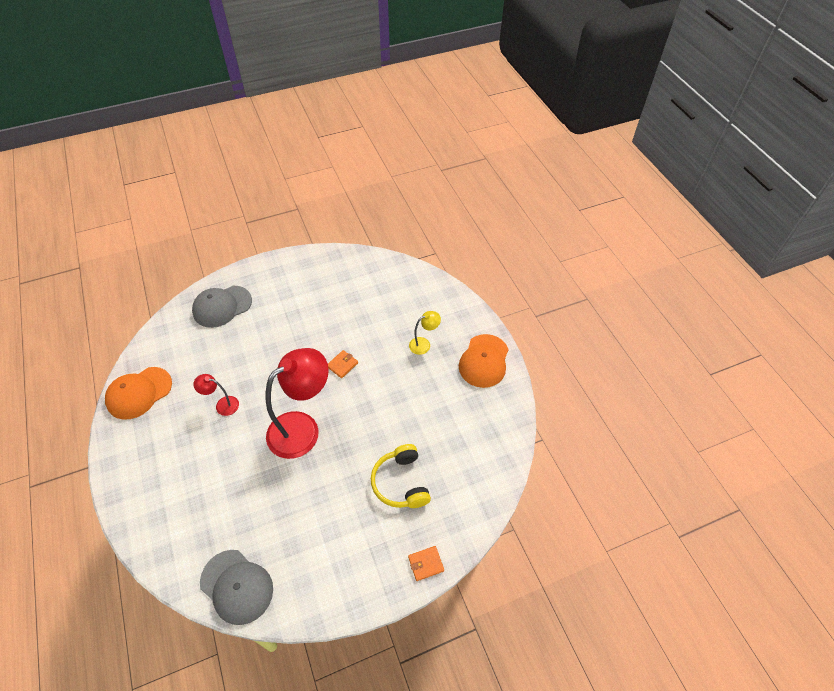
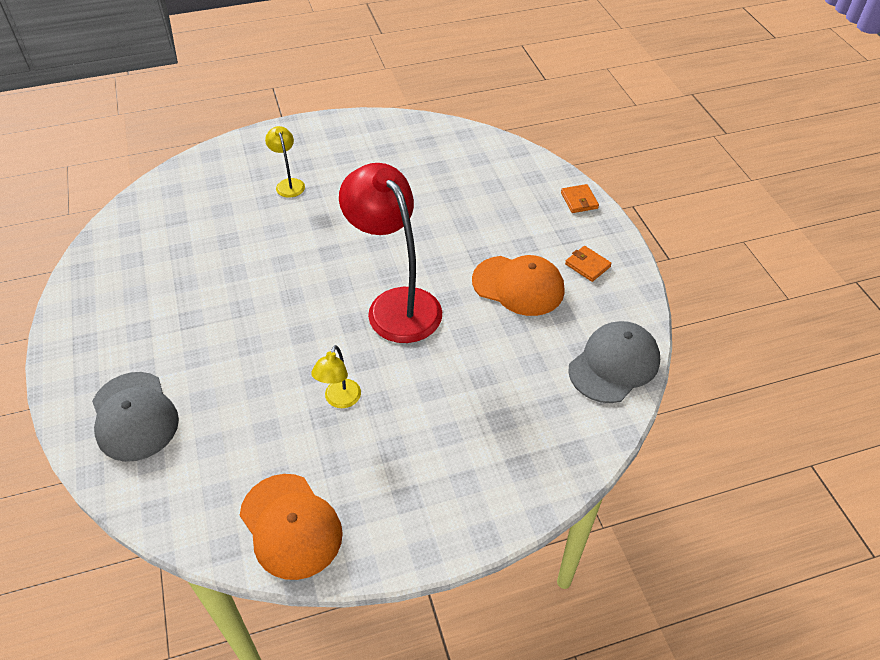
camera: 85 degrees left, 5 degrees down
(222, 405) = (340, 400): red lamp -> yellow lamp
(342, 365) = (301, 263): orange wallet -> orange wallet (587, 265)
(401, 482) = (483, 214): yellow headphones -> none
(484, 361) = (329, 136): orange cap -> orange cap (518, 286)

